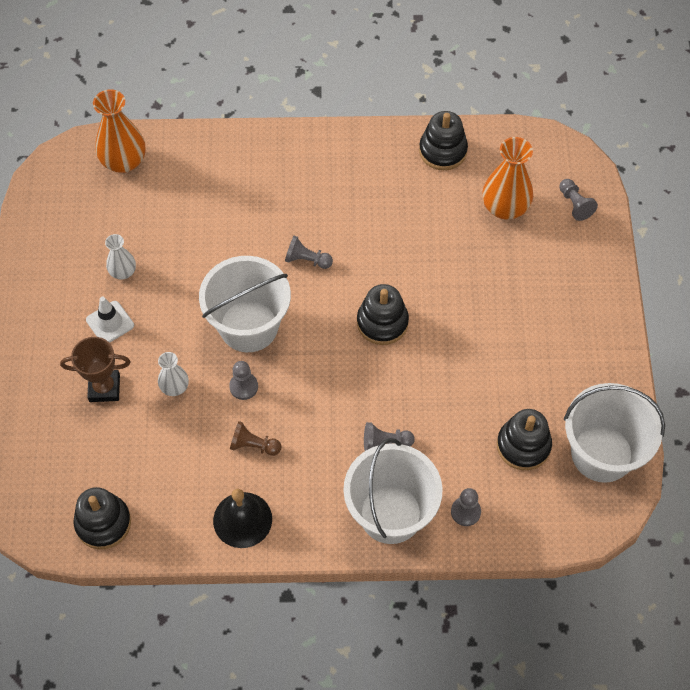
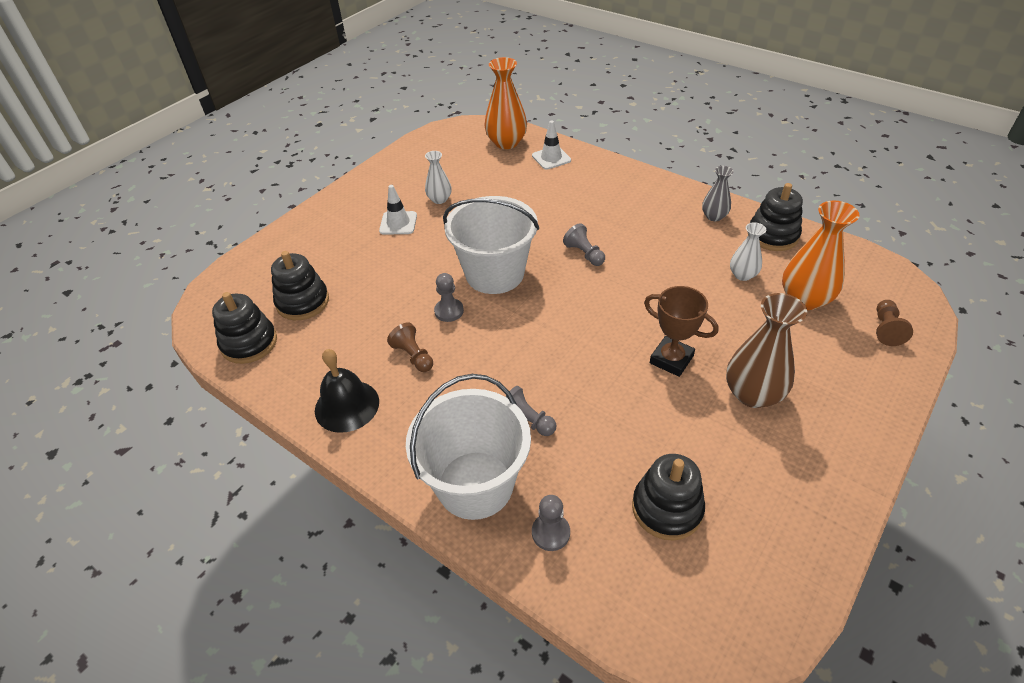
camera: 40 degrees right, 15 degrees down
(104, 388) = (350, 259): brown trophy -> brown trophy (671, 359)
(174, 387) = (398, 284): white vase -> white vase (742, 275)
(186, 159) = (551, 158): none -> white traffic cone
(382, 322) = (610, 327): black stacking toy -> black stacking toy (303, 302)
(383, 154) = (714, 216): none -> grey vase
(520, 320) = (752, 394): none -> brown vase
(574, 204) = (886, 329): grey pawn -> brown pawn
(602, 453) = (757, 575): white bucket -> none

